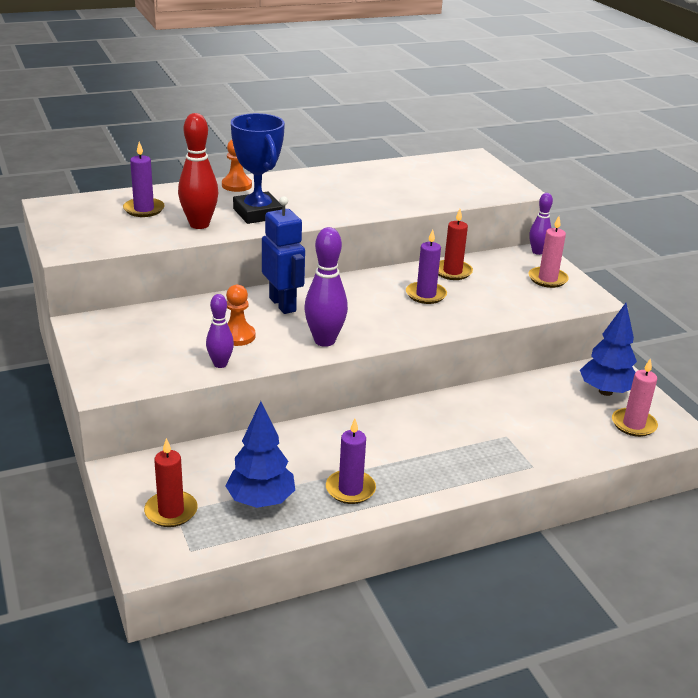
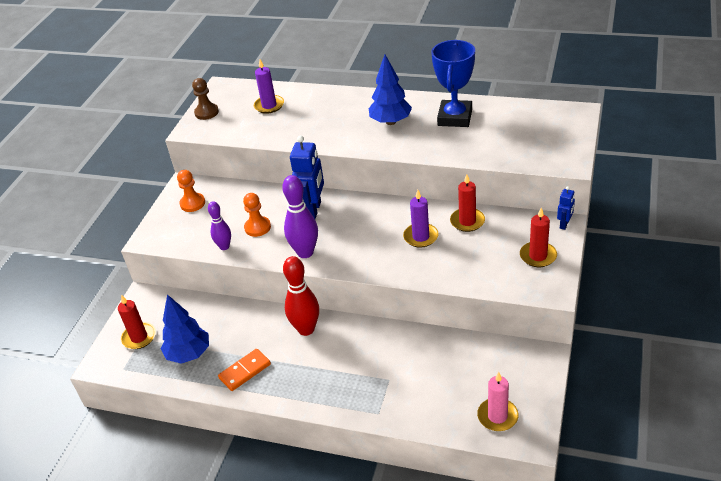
camera: 45 degrees right, 10 degrees up
(66, 230) = (206, 112): none -> brown pawn
(199, 224) = (287, 130): red bowling pin -> red bowling pin (306, 329)
(236, 185) = (352, 98): orange pawn -> orange pawn (192, 203)
(257, 213) = (336, 130): blue trophy -> blue trophy (455, 117)
(350, 489) = (245, 371): purple candle -> orange domino
(537, 252) = (564, 224): purple bowling pin -> blue robot
(547, 279) = (538, 256): pink candle -> red candle
(605, 391) = (511, 376): blue tree -> blue tree (390, 122)

